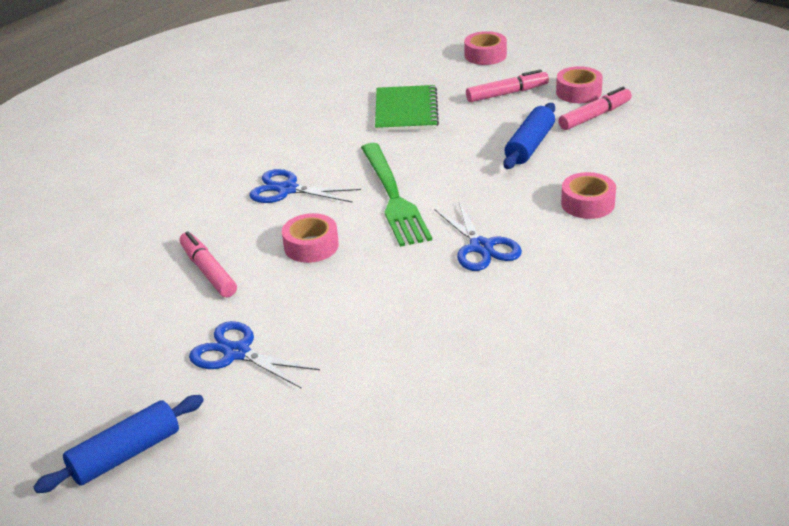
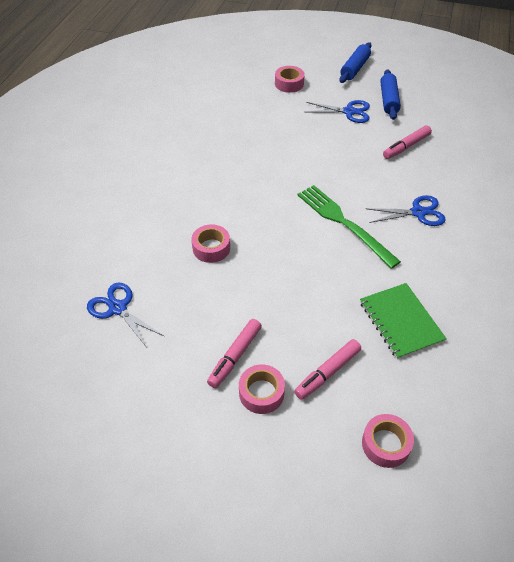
camera: 155 degrees right, 15 degrees up
(208, 271) = (406, 146): pink marker -> pink marker turned 105 degrees clockwise
(311, 246) = (365, 174): pink tape -> pink tape (289, 84)
(481, 247) = (265, 196): blue scissors -> blue scissors (118, 308)
(530, 145) = (275, 300): blue rolling pin -> blue rolling pin (388, 100)

